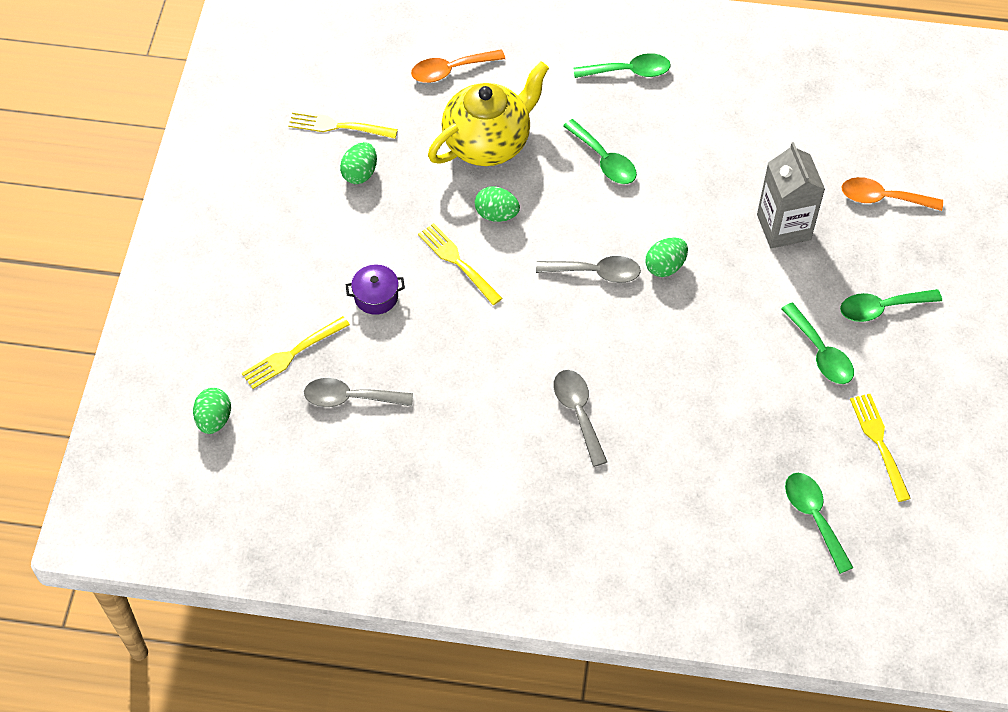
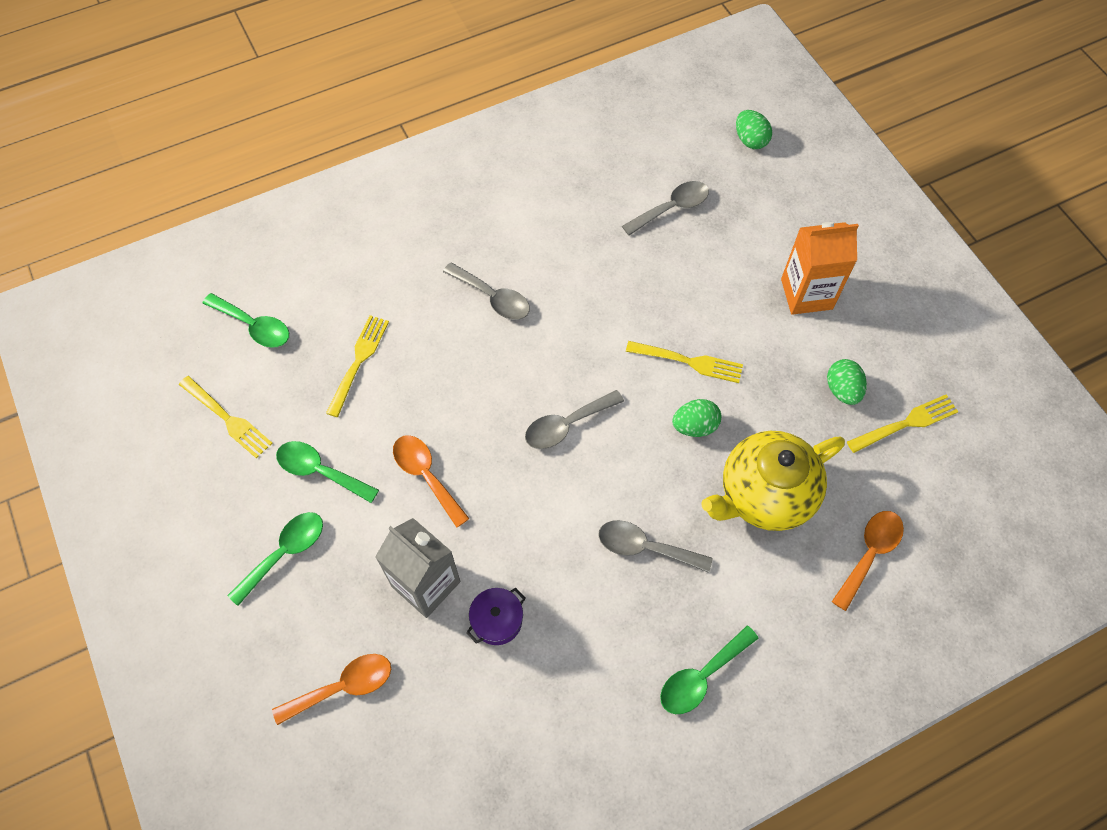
camera: 145 degrees right, 5 degrees up
(293, 353) = (743, 214): yellow fork -> yellow fork (358, 362)
(311, 256) = (806, 294): none -> orange carton
(376, 296) = (725, 293): purple pot -> purple pot (497, 620)
(488, 142) = (764, 495): yellow teapot -> yellow teapot turned 45 degrees clockwise
(604, 160) = (645, 547): green spoon -> grey spoon
(665, 266) = (510, 470): green egg -> none
(735, 300) = (426, 475): none -> orange spoon

